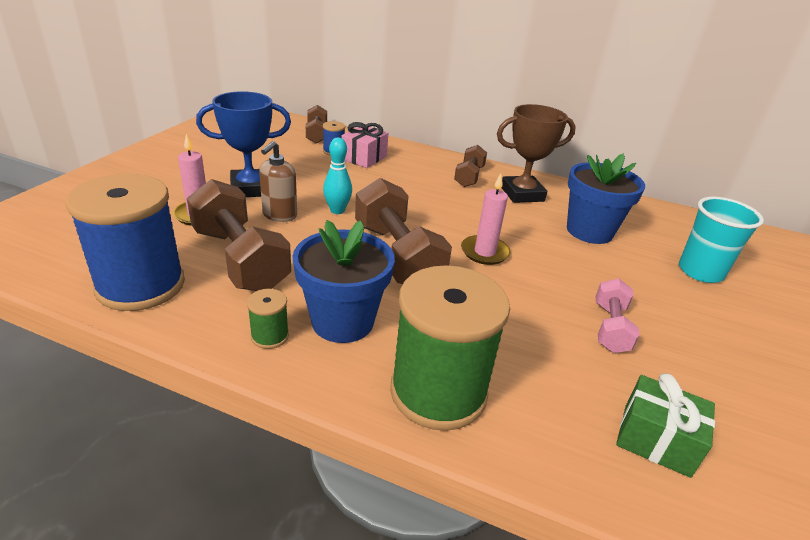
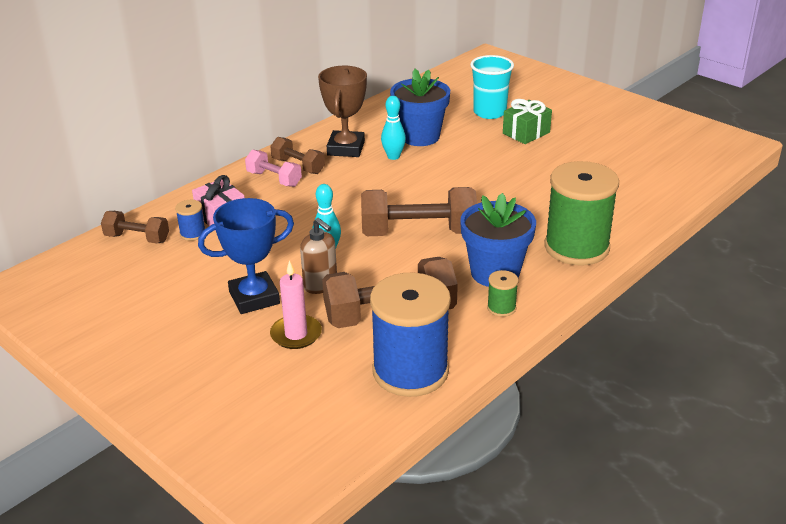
camera: 65 degrees left, 0 degrees up
(250, 188) = (254, 298): blue trophy -> blue trophy turned 60 degrees clockwise
(484, 252) = (430, 191): pink candle -> none
(533, 221) = (393, 156): none -> turquoise bowling pin
(610, 328) = (537, 168): pink dumbbell -> pink dumbbell (274, 179)
(656, 440) = (630, 186): green gift -> green gift (526, 133)

